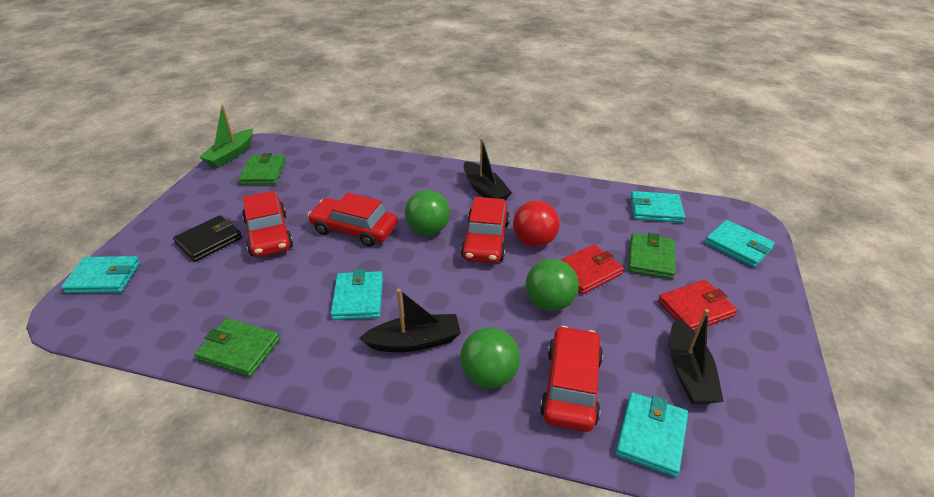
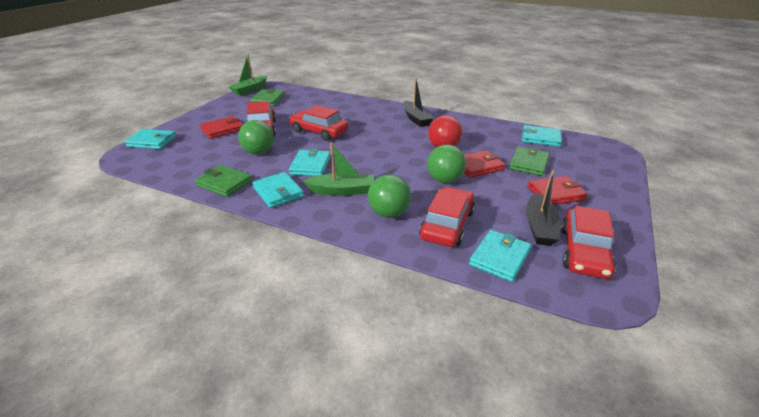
camera: 10 degrees right, 5 degrees down
(209, 241) = (222, 129): black wallet -> red wallet
(415, 341) = (342, 190): black boat -> green boat
(428, 230) = (369, 136): green ball -> green ball (259, 152)
(485, 240) = (408, 144): red car -> red car (583, 252)
(738, 246) = (600, 162): turquoise wallet -> turquoise wallet (278, 192)

